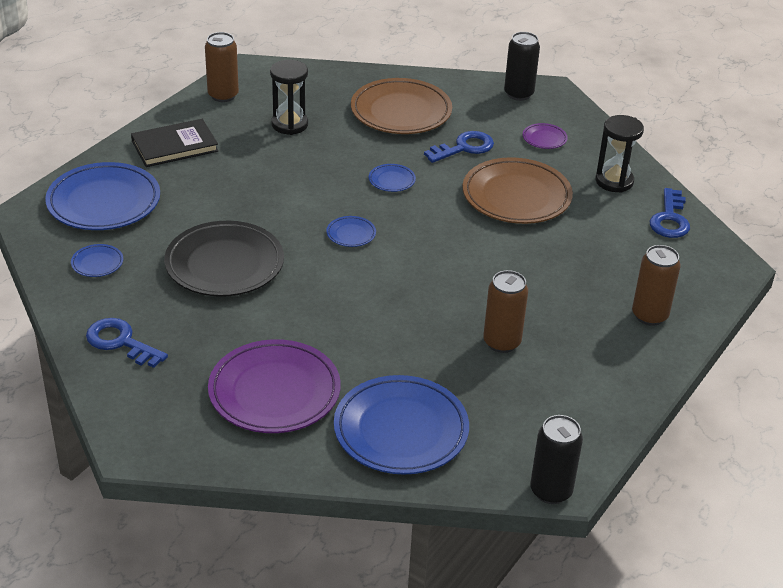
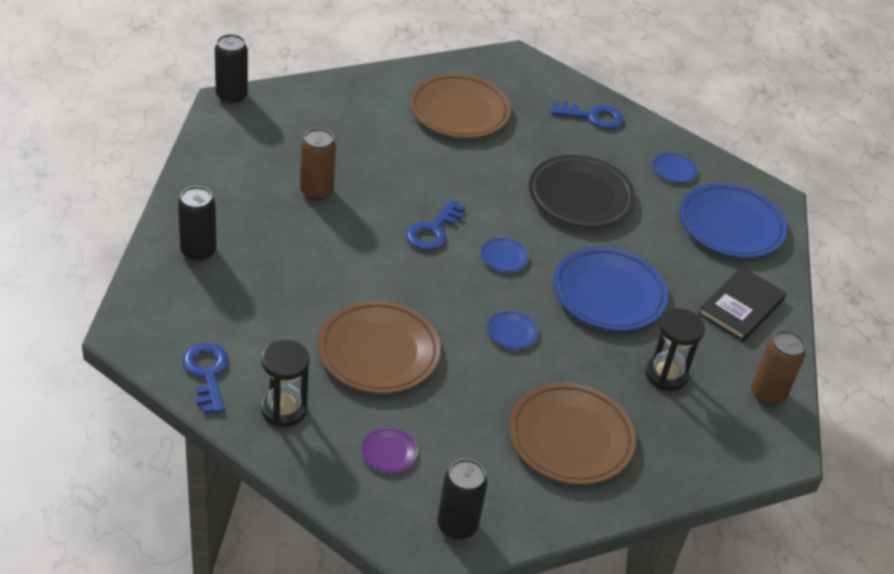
camera: 150 degrees right, 5 degrees up
(274, 392) = (459, 111): purple plate -> brown plate
(401, 430) = (355, 108): blue plate -> blue plate (608, 294)
(464, 147) = (468, 405): blue key -> blue key (433, 231)
(649, 315) = (198, 251): brown can -> black can

